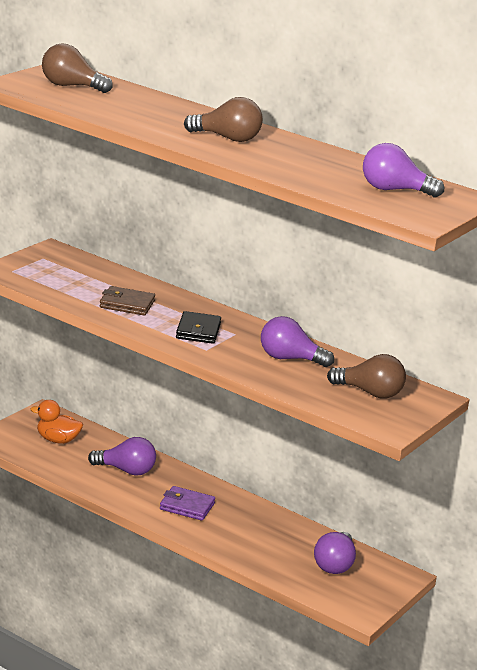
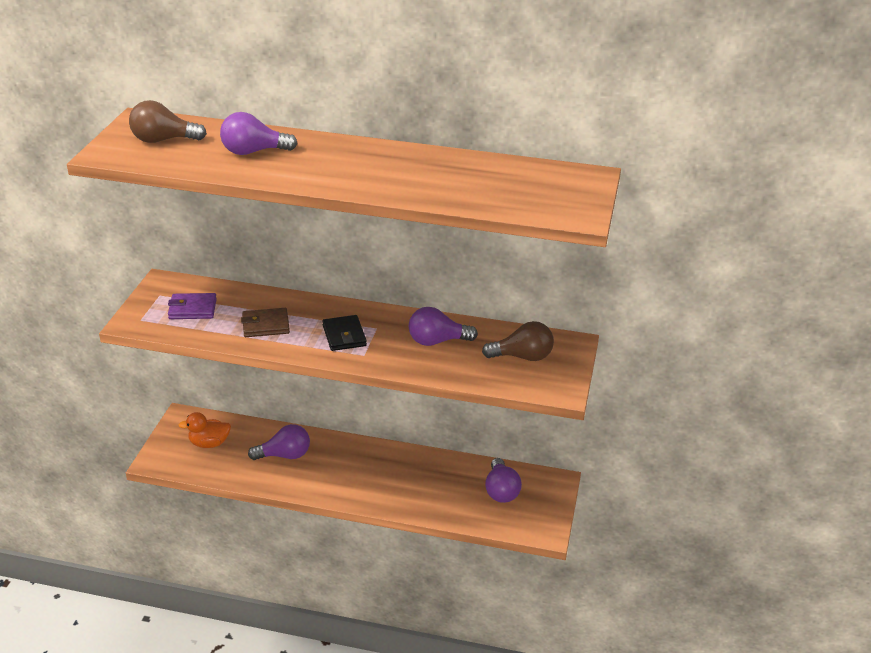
camera: 20 degrees left, 10 degrees up
(187, 506) = (354, 475): purple wallet -> purple wallet (192, 309)
(227, 138) = (348, 166): brown light bulb -> none
(394, 190) = (531, 187): purple light bulb -> purple light bulb (253, 152)

